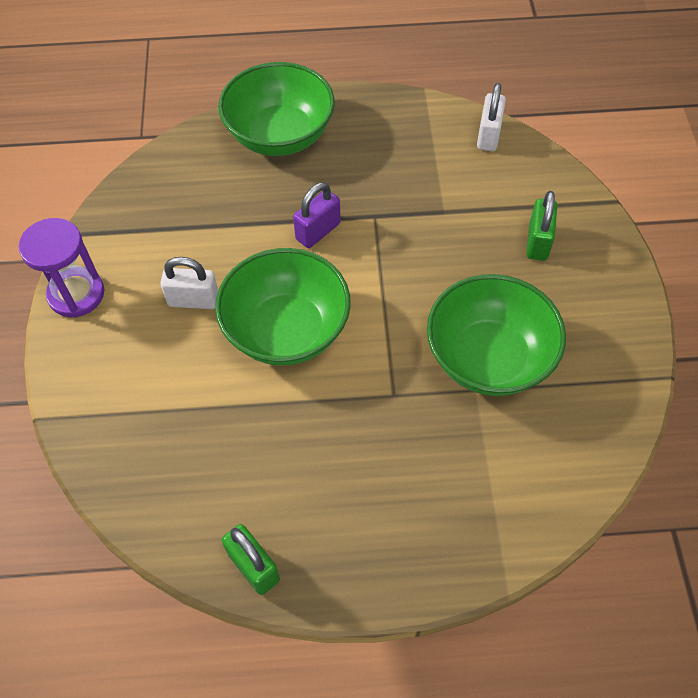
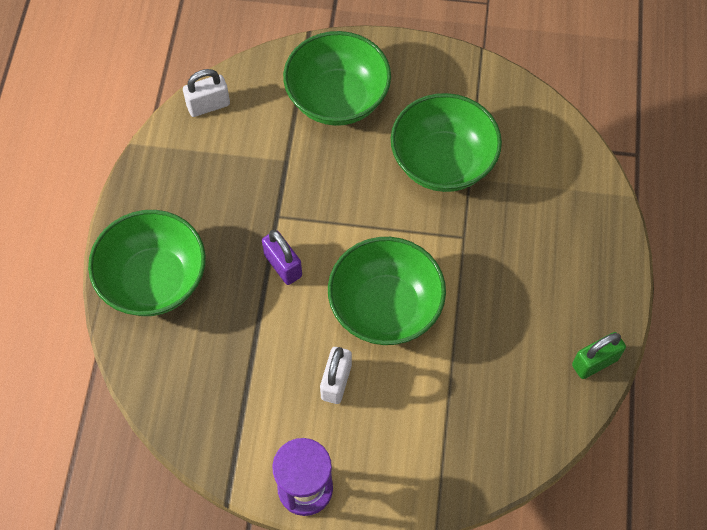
camera: 80 degrees left, 5 degrees up
(488, 135) = (208, 105): white padlock -> white padlock turned 45 degrees counterclockwise
(538, 242) = (337, 99): green padlock -> green bowl

